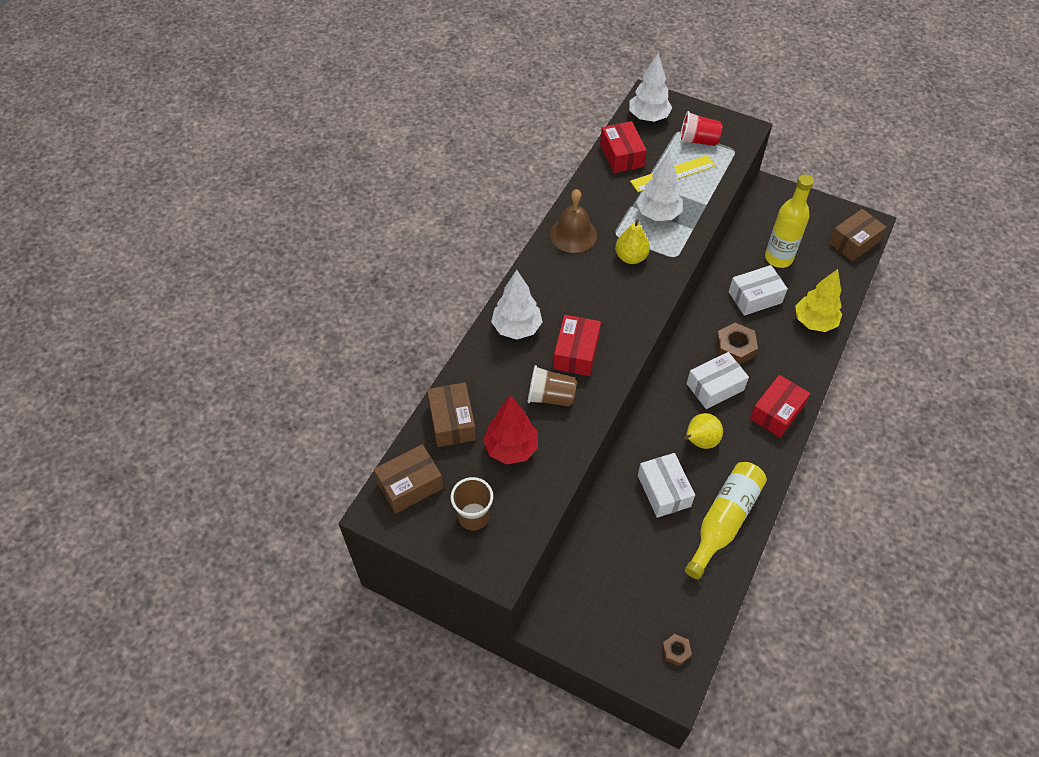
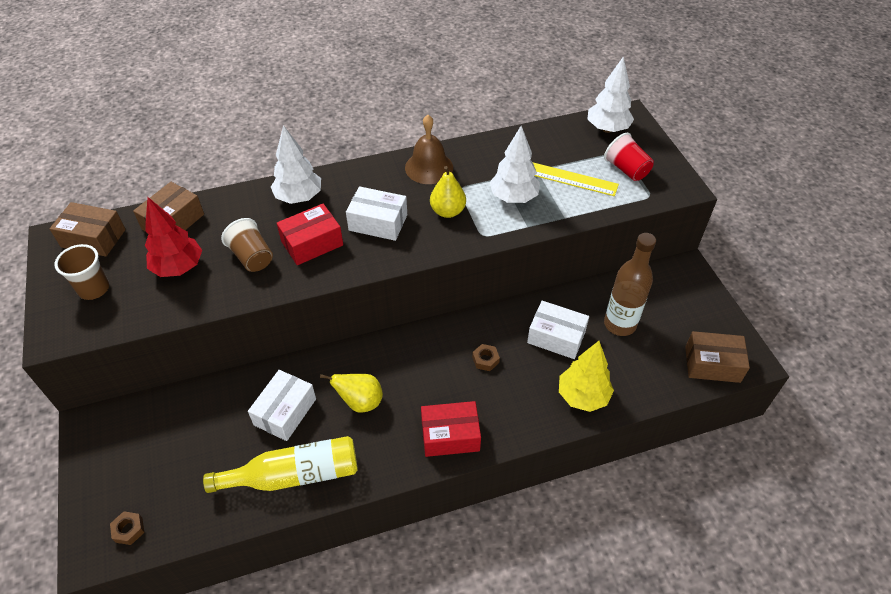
camera: 45 degrees right, 5 degrees down
(621, 155) = (545, 140): red box -> none
(715, 387) = (428, 374): white box -> white box (378, 222)
(735, 348) = (485, 360): brown nut -> brown nut, size x0.58
(778, 258) = (619, 324): yellow bottle -> brown bottle

